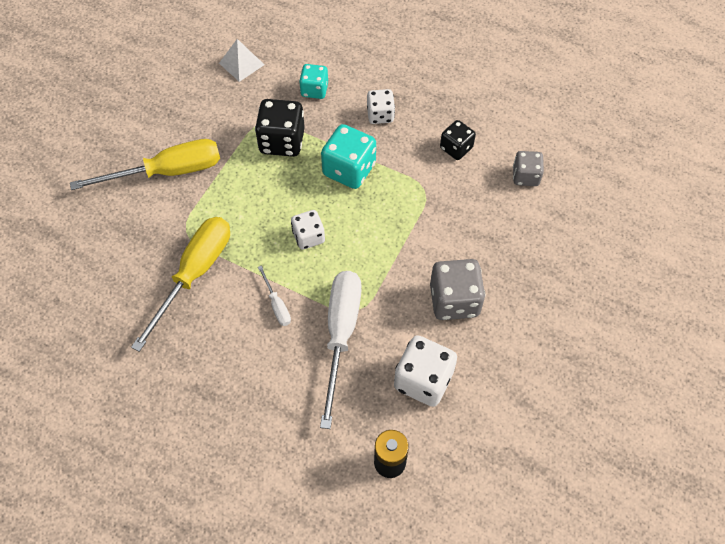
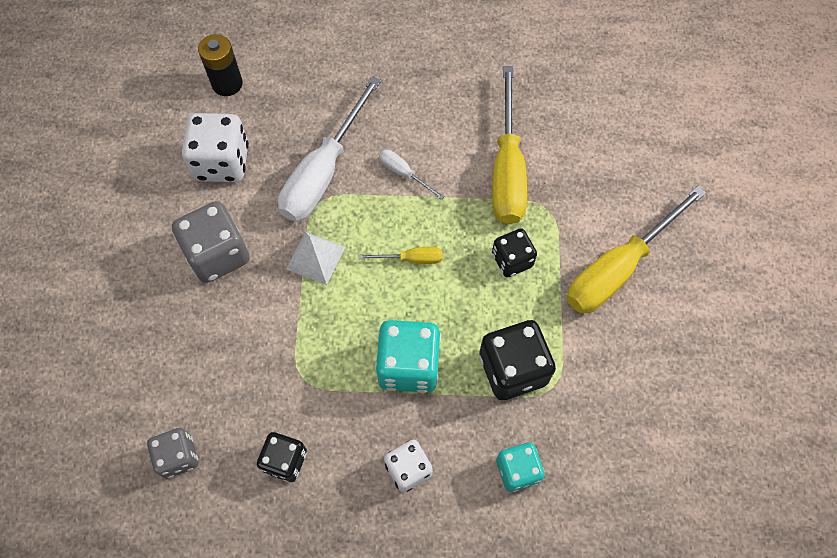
camera: 155 degrees right, 5 degrees up
(237, 206) = (512, 260): none -> black dice
(241, 63) = (641, 469): white pyramid -> white pyramid (315, 258)
(308, 237) = (411, 259): white dice -> yellow screwdriver
(341, 335) = (323, 171): white screwdriver -> white screwdriver turned 45 degrees clockwise

